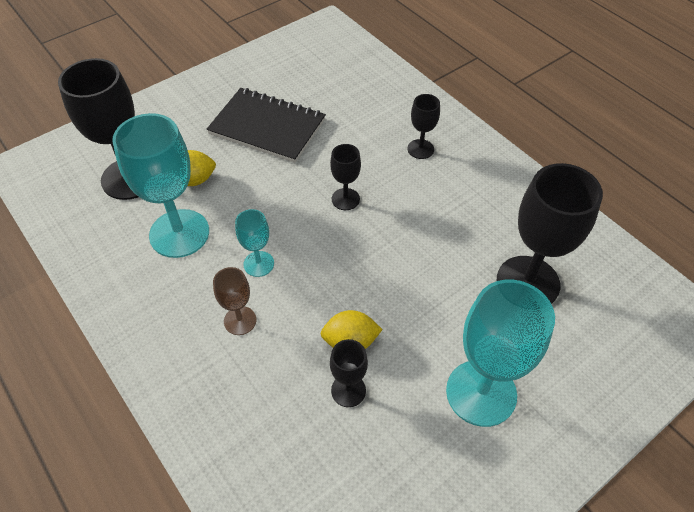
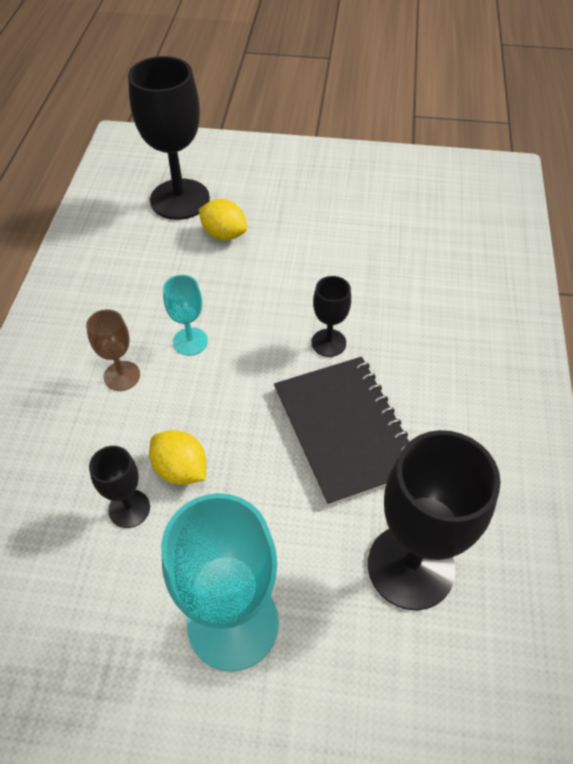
camera: 45 degrees right, 0 degrees up
(179, 233) = (163, 270): turquoise goblet -> none
(267, 127) = (337, 230): black notebook -> black notebook (345, 430)
(420, 149) = (460, 349): black goblet -> none

